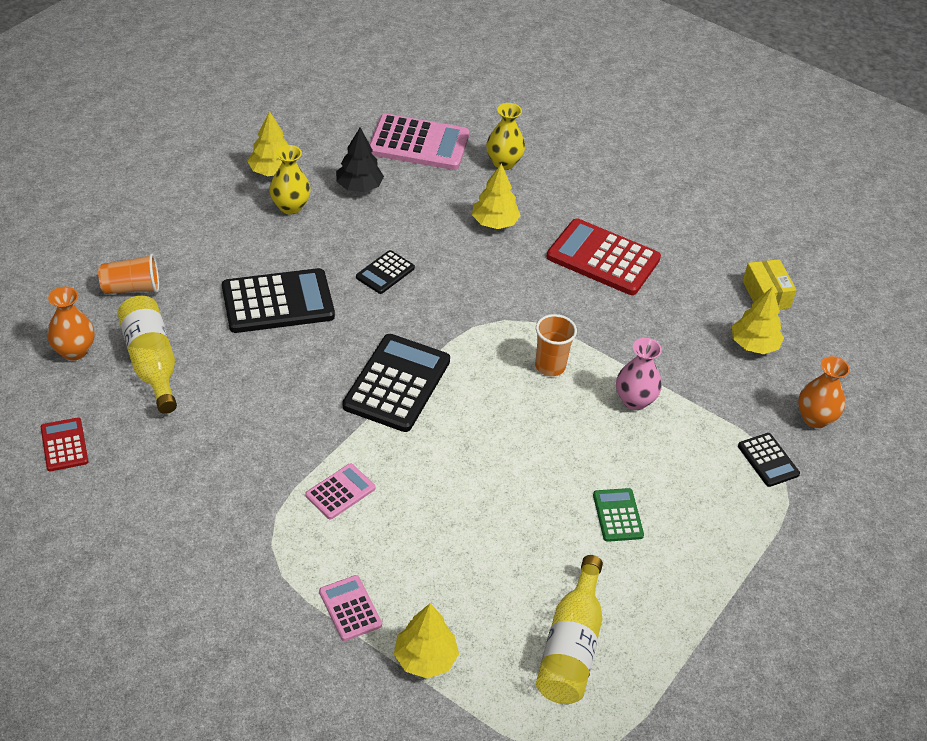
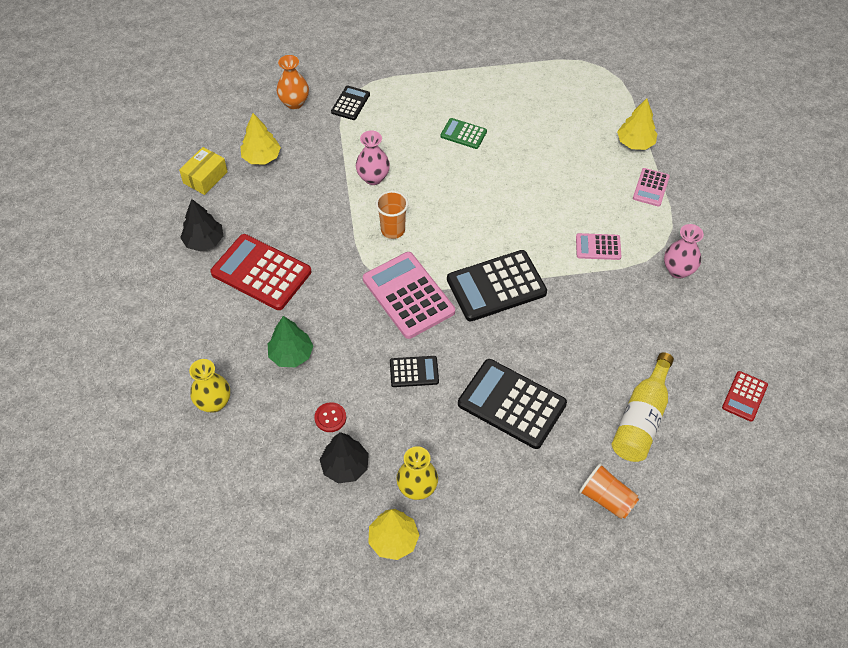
camera: 130 degrees left, 10 degrees up
(74, 351) = (689, 470): orange vase -> none
(233, 527) = (678, 270): none -> pink vase
(409, 205) = (330, 418): none -> red button
(419, 143) = (249, 475): pink calculator -> pink calculator (408, 295)
(494, 223) = (291, 354): yellow tree -> green tree
(571, 647) = (559, 101): yellow bottle -> none
(603, 258) = (261, 273): red calculator -> red calculator turned 135 degrees clockwise
(617, 515) = (463, 134): green calculator -> green calculator turned 75 degrees clockwise
(682, 249) = (204, 241): none -> black tree

